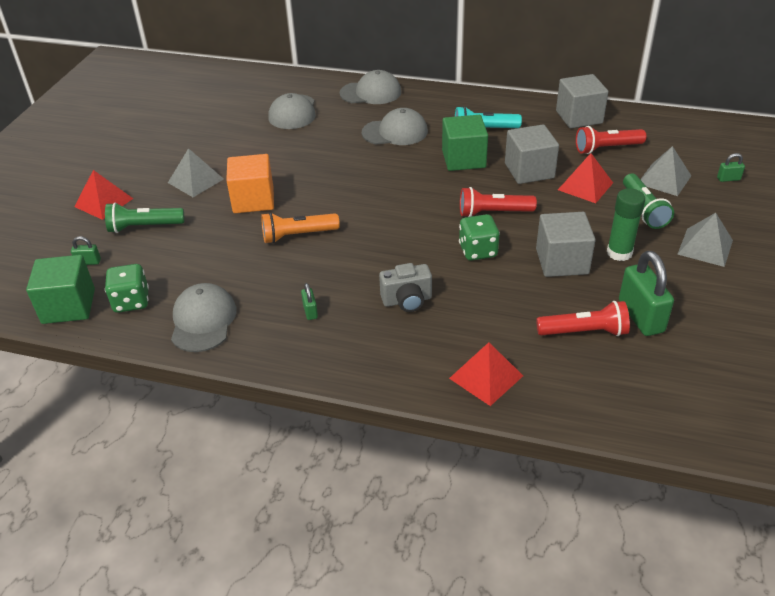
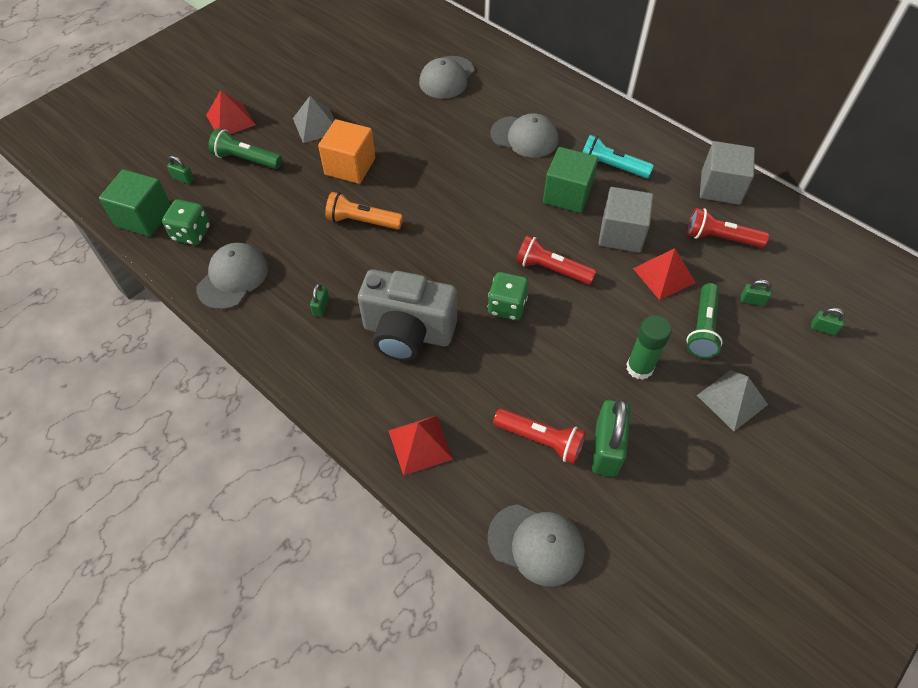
camera: 25 degrees right, 15 degrees up
(371, 93) = (533, 80): grey cap -> grey cap (536, 544)
(407, 300) = (408, 333): grey camera -> grey camera, size x1.85
(562, 261) = (576, 353): grey cube -> none
(664, 179) = (752, 300): grey pyramid -> green padlock

